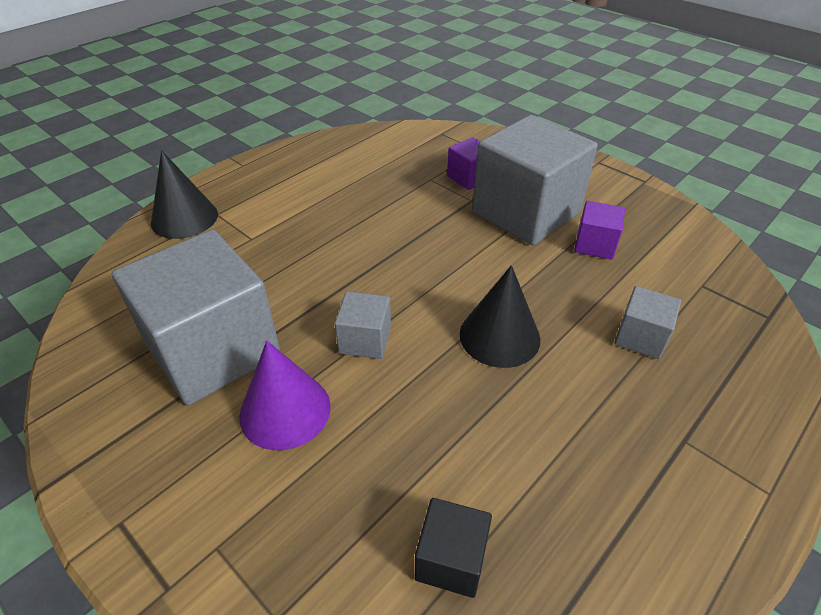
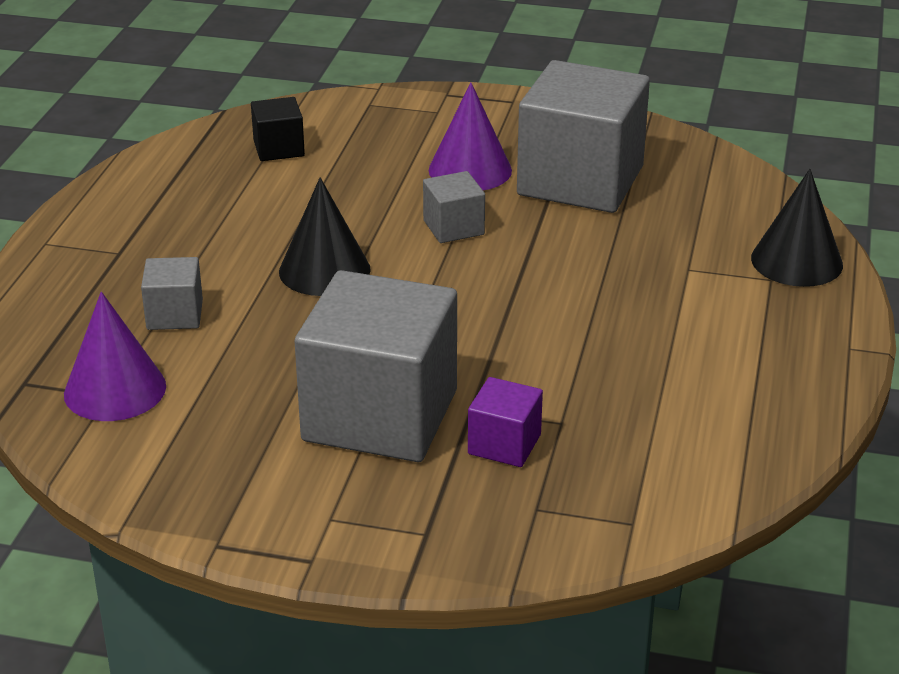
camera: 150 degrees right, 10 degrees down
(595, 245) = (261, 400): purple cube -> none
(696, 286) = (115, 390): none -> purple cone

